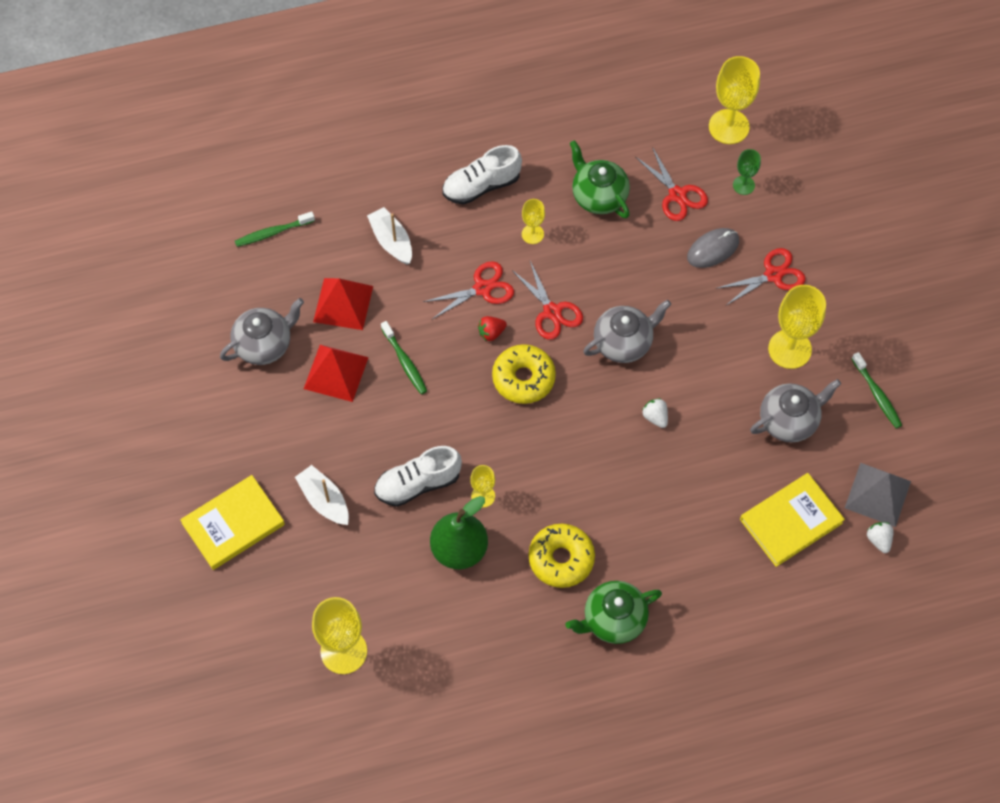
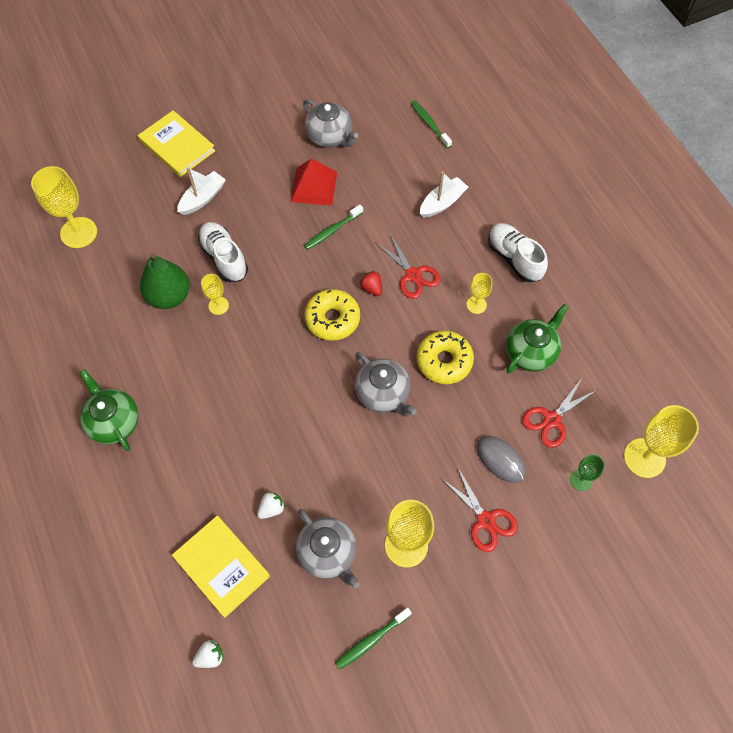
camera: 80 degrees right, 0 degrees up
(343, 304) = (376, 180): red pyramid -> none
(552, 312) = (402, 331): red scissors -> none
(561, 559) = (167, 373): yellow donut -> yellow donut (444, 361)
(655, 417) = (312, 431): white strawberry -> white strawberry (271, 508)
(877, 494) = (259, 651): grey pyramid -> none

